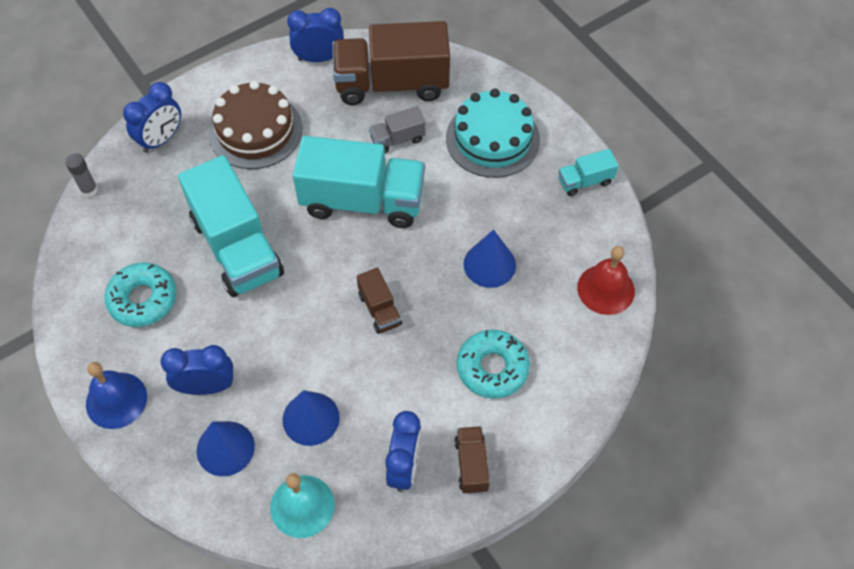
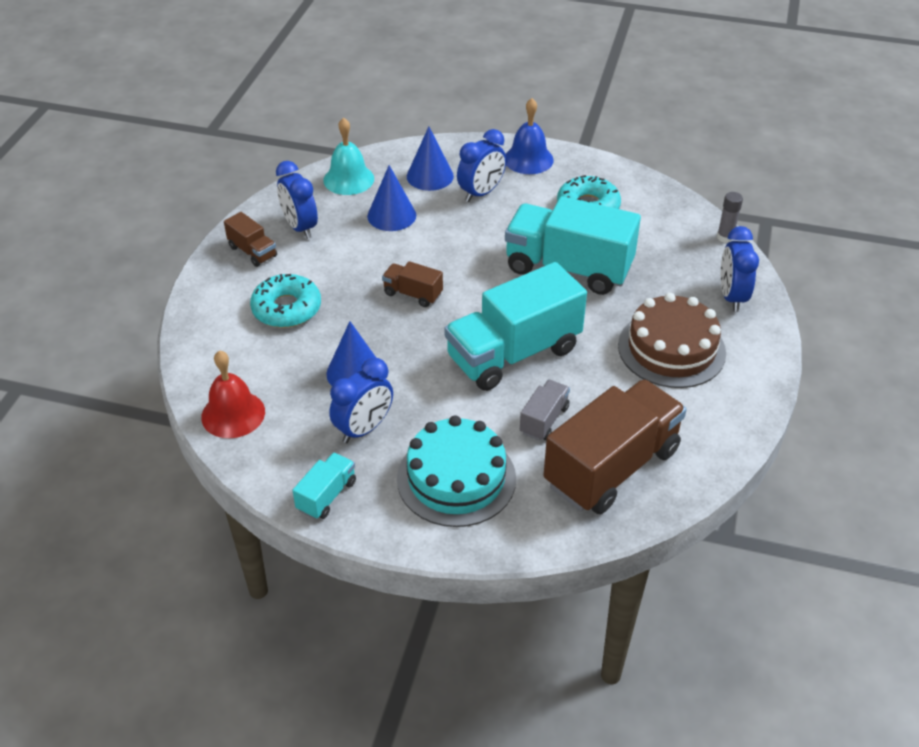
camera: 140 degrees right, 15 degrees down
(319, 58) = (709, 445): blue clock -> blue clock (364, 429)

